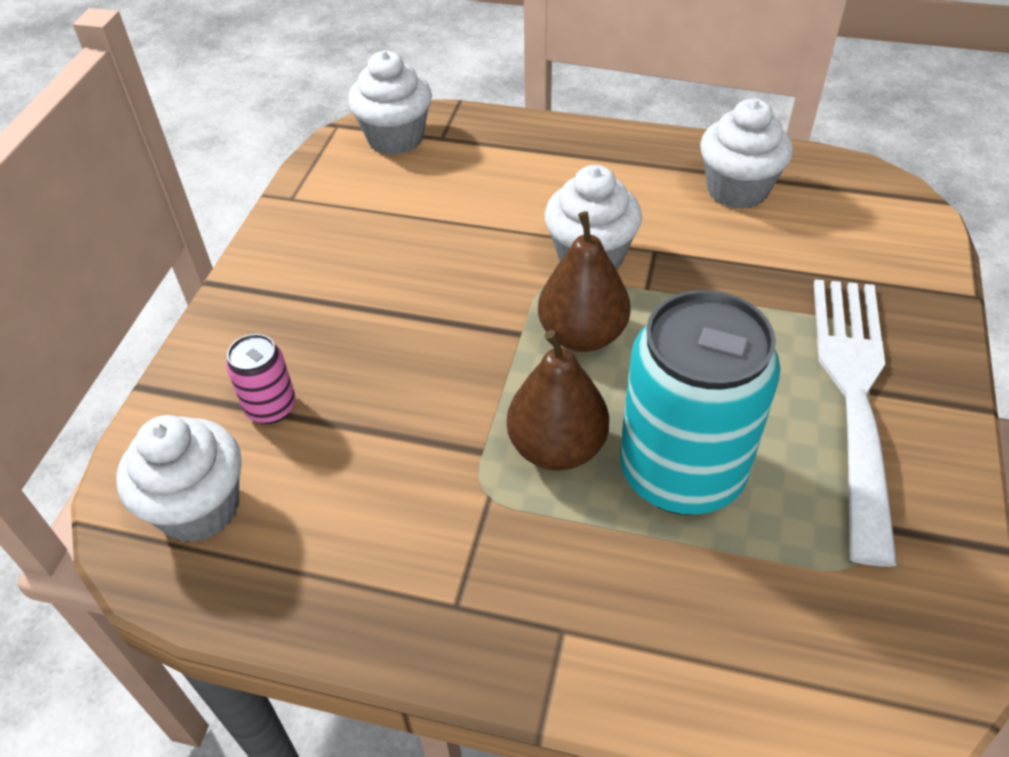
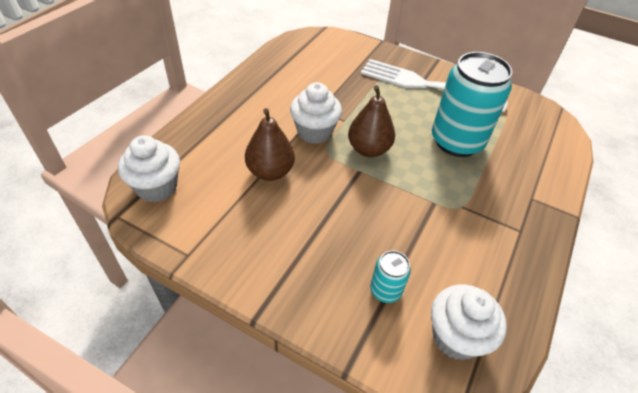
camera: 80 degrees left, 0 degrees up
(271, 407) = (385, 291): pink can -> turquoise can
(557, 448) = (437, 176): brown pear -> brown pear (270, 172)
(737, 190) = (289, 73): white cupcake -> none

